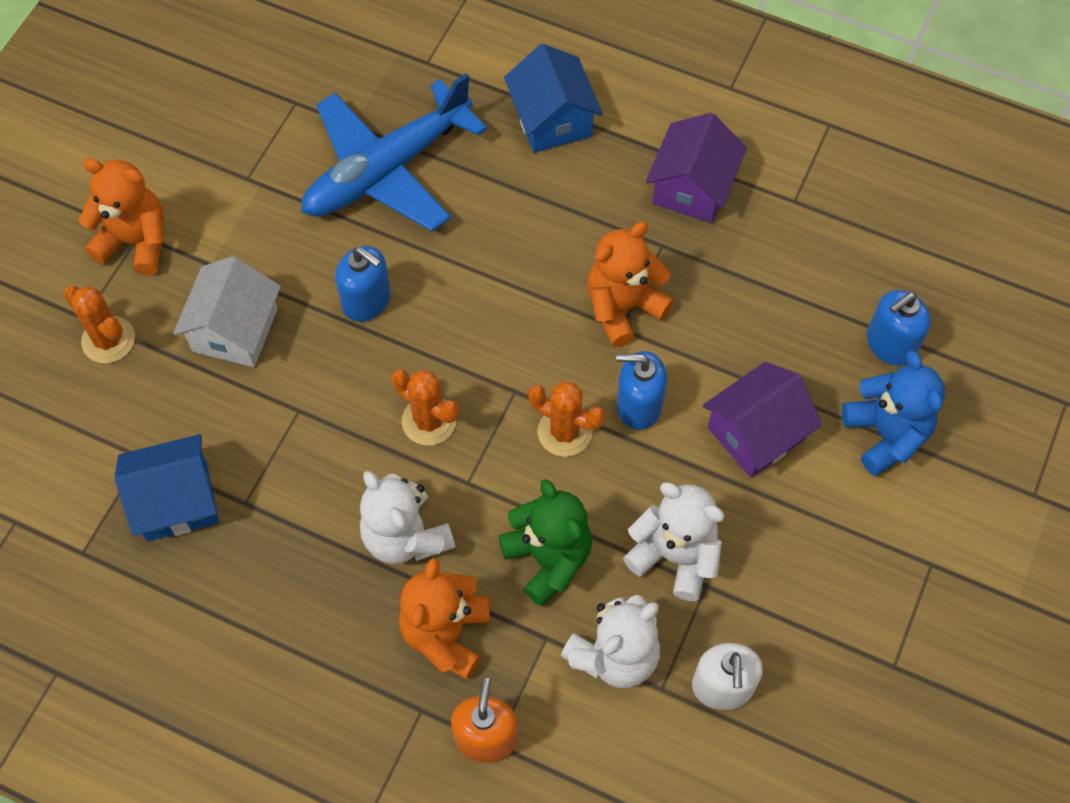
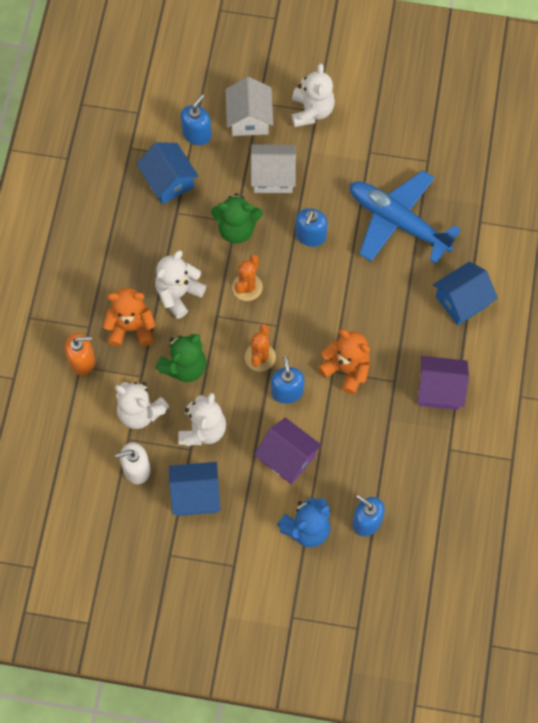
camera: 75 degrees right, 5 degrees up
(102, 432) = (197, 134): none -> blue soap dispenser
(108, 340) = (249, 118): orange cactus -> white house
(136, 241) = (311, 111): orange teddy bear -> white teddy bear
(313, 411) = (236, 229): none -> green teddy bear
(792, 596) = (195, 495): none -> blue house

